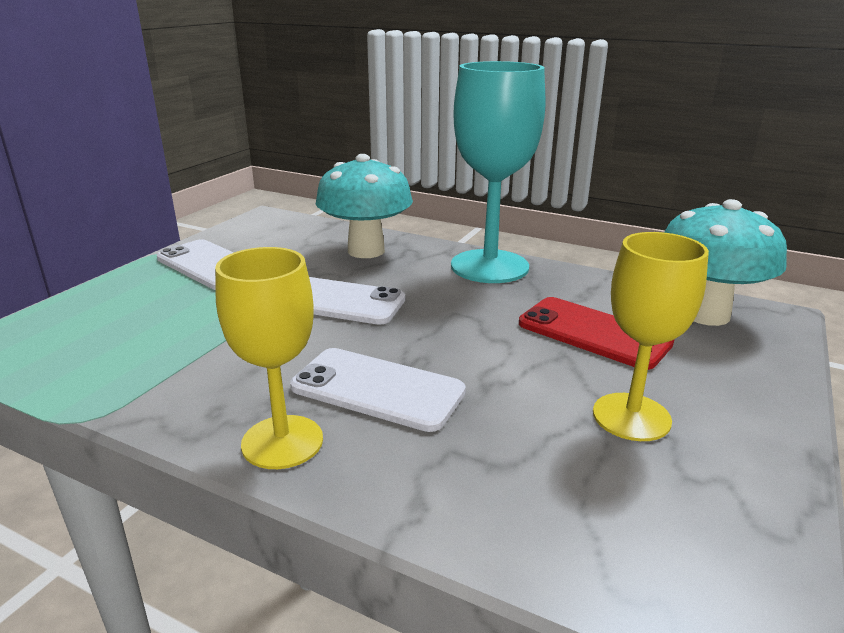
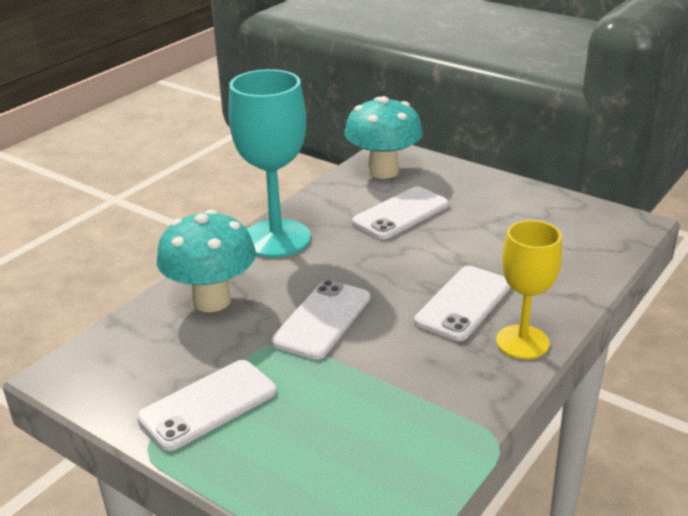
camera: 80 degrees left, 5 degrees up
(593, 333) = (400, 213): red phone -> white phone
(631, 417) = (497, 220): yellow goblet -> none

